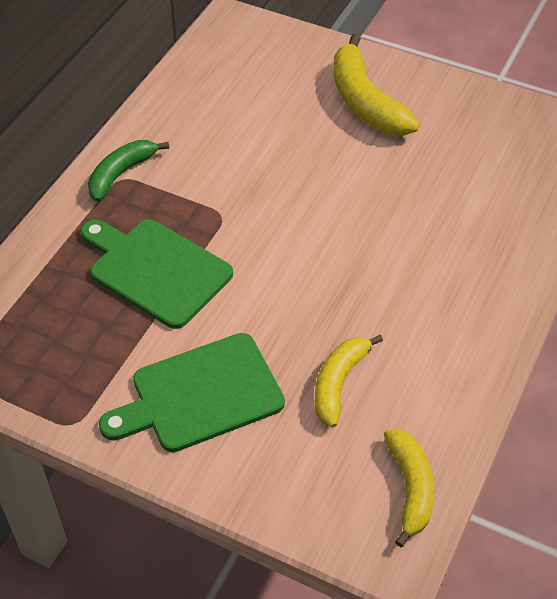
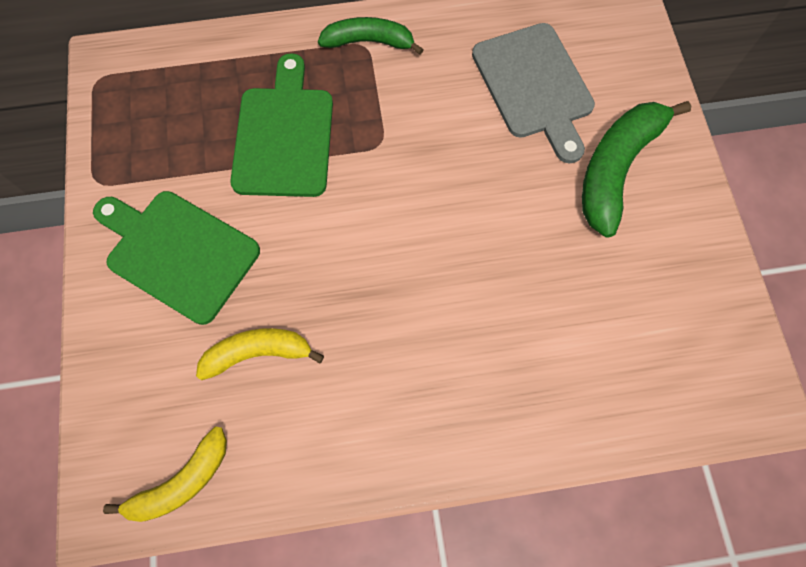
camera: 55 degrees right, 20 degrees up
(258, 105) = (534, 86): none -> grey cutting board
(365, 102) = (616, 168): yellow banana -> green banana

